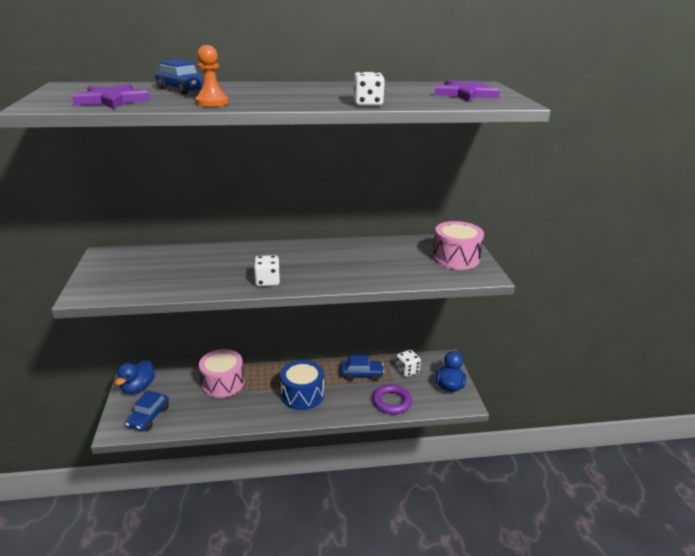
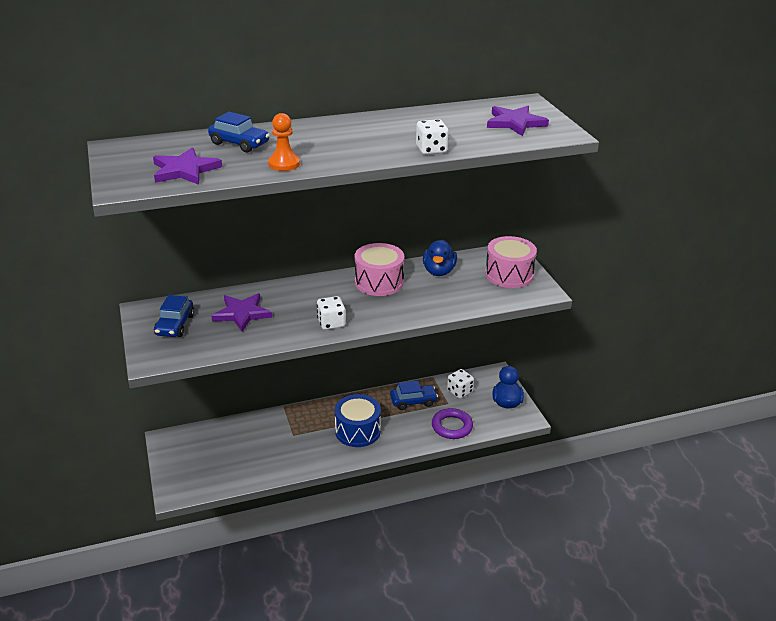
camera: 10 degrees left, 5 degrees up
(138, 387) = (177, 446): blue duck -> blue duck (439, 271)
(149, 417) = (203, 475): blue car -> blue car (175, 325)
(189, 265) = (242, 313): none -> purple star
(223, 383) = (268, 429): pink drum -> pink drum (379, 282)

